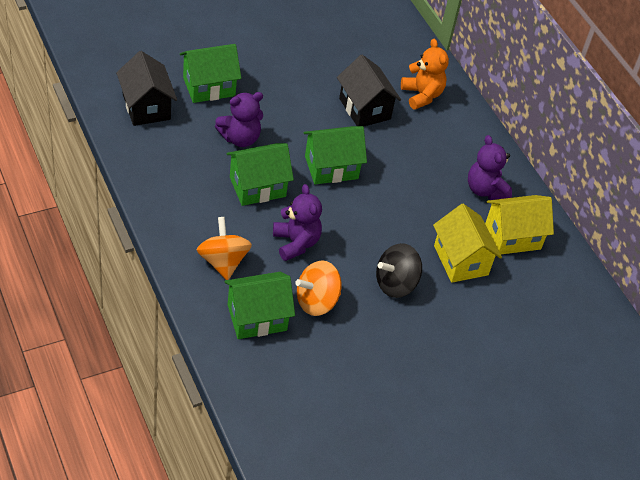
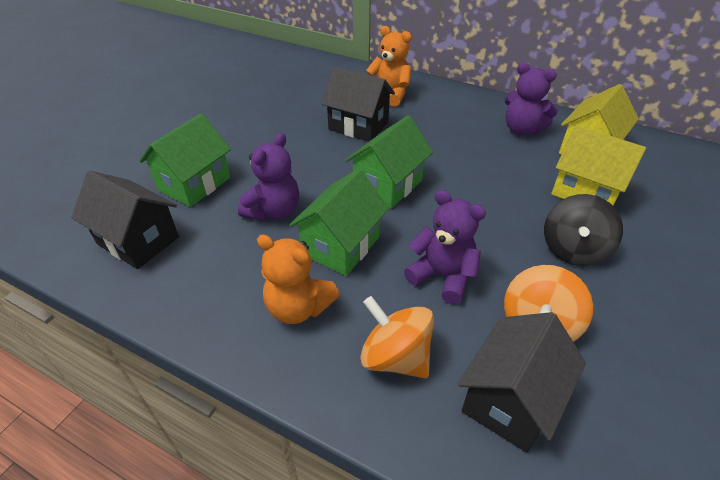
camera: 30 degrees left, 5 degrees down
(199, 204) = (298, 307): none -> orange teddy bear
(257, 317) = (510, 399): green house -> black house

